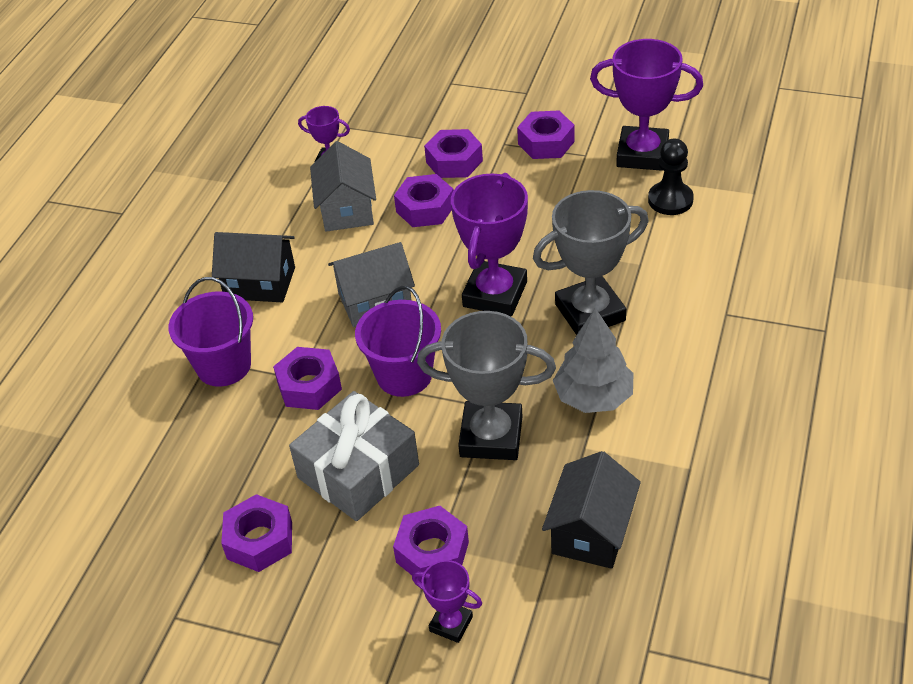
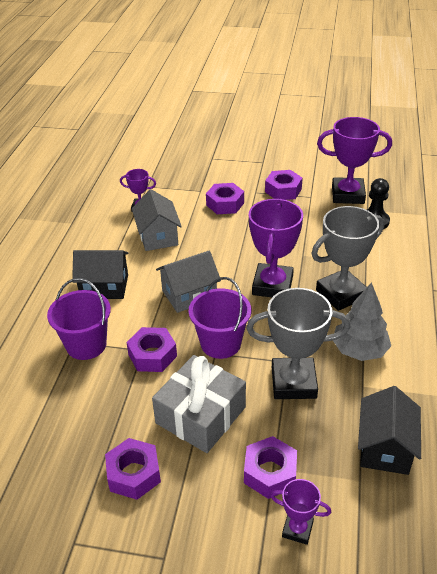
camera: 10 degrees left, 5 degrees down
(425, 208) = (212, 233): purple nut -> none

